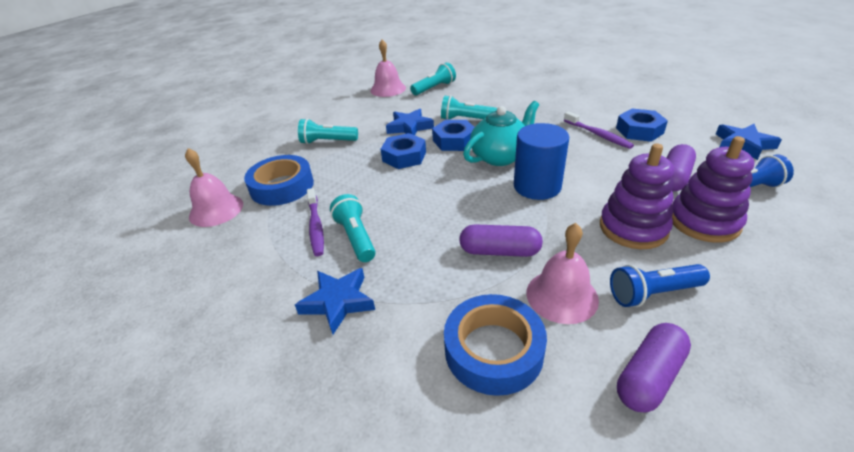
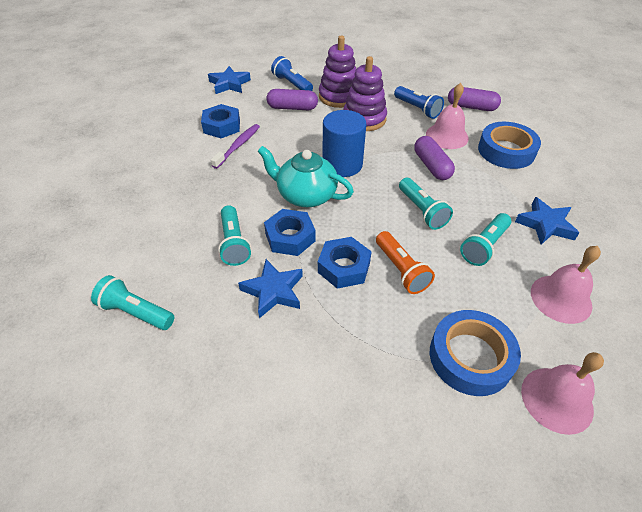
camera: 120 degrees left, 10 degrees up
(316, 226) = (496, 282): purple toothbrush -> none
(327, 142) = (351, 370): turquoise flashlight -> turquoise flashlight (422, 211)
(377, 181) = (401, 270): none -> orange flashlight
(388, 89) = (144, 381): pink bell -> pink bell (561, 298)

